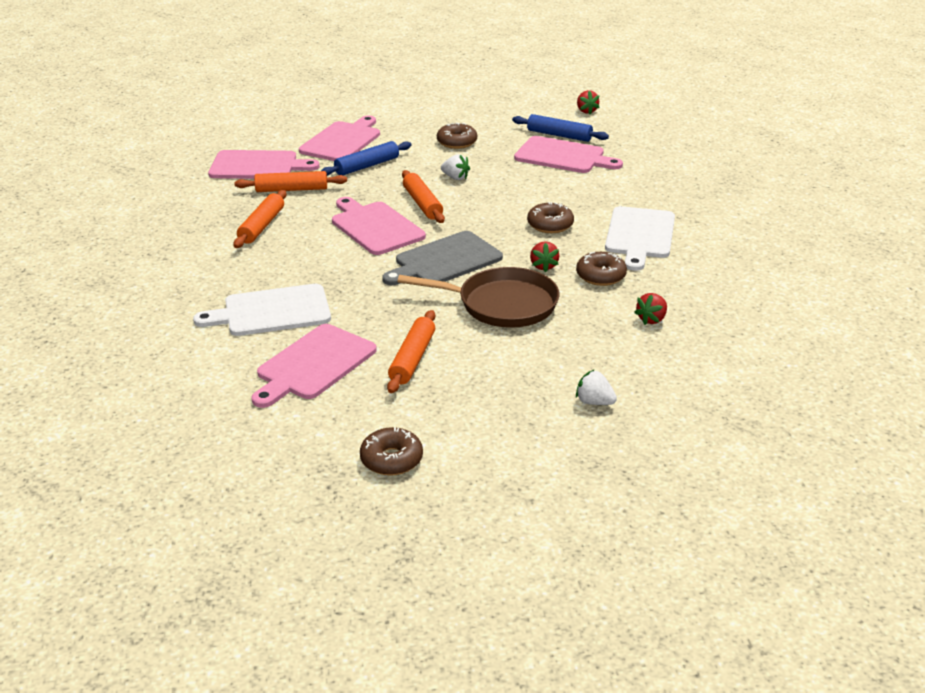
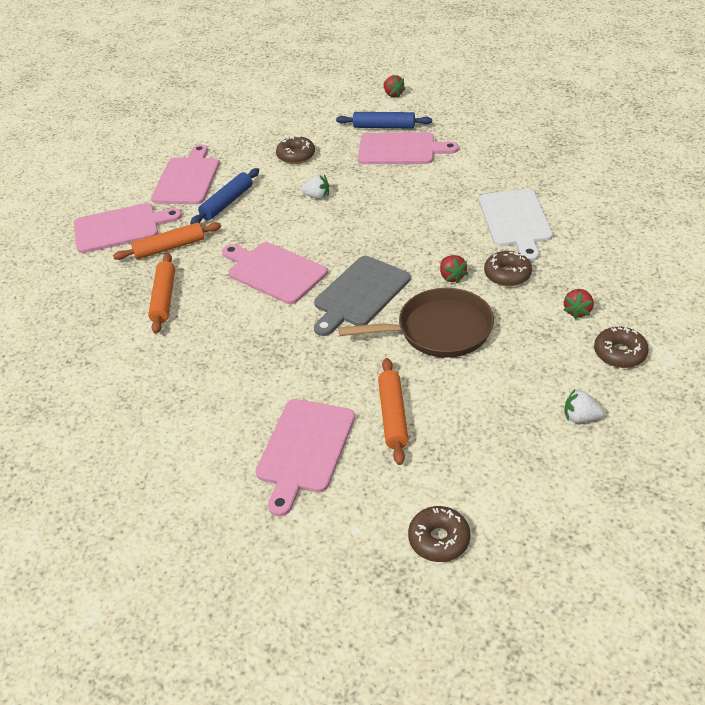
camera: 15 degrees left, 10 degrees up
(272, 311) = (230, 398): white cutting board -> none
(422, 204) = (303, 234): orange rolling pin -> none
(550, 225) = (431, 229): brown donut -> brown donut (619, 353)

